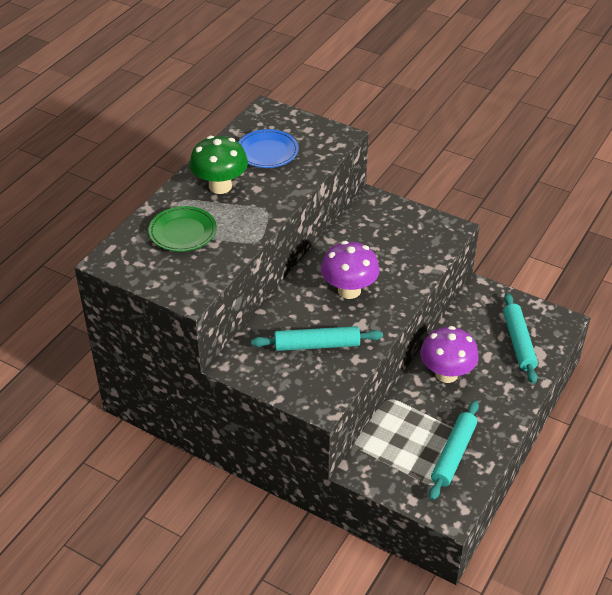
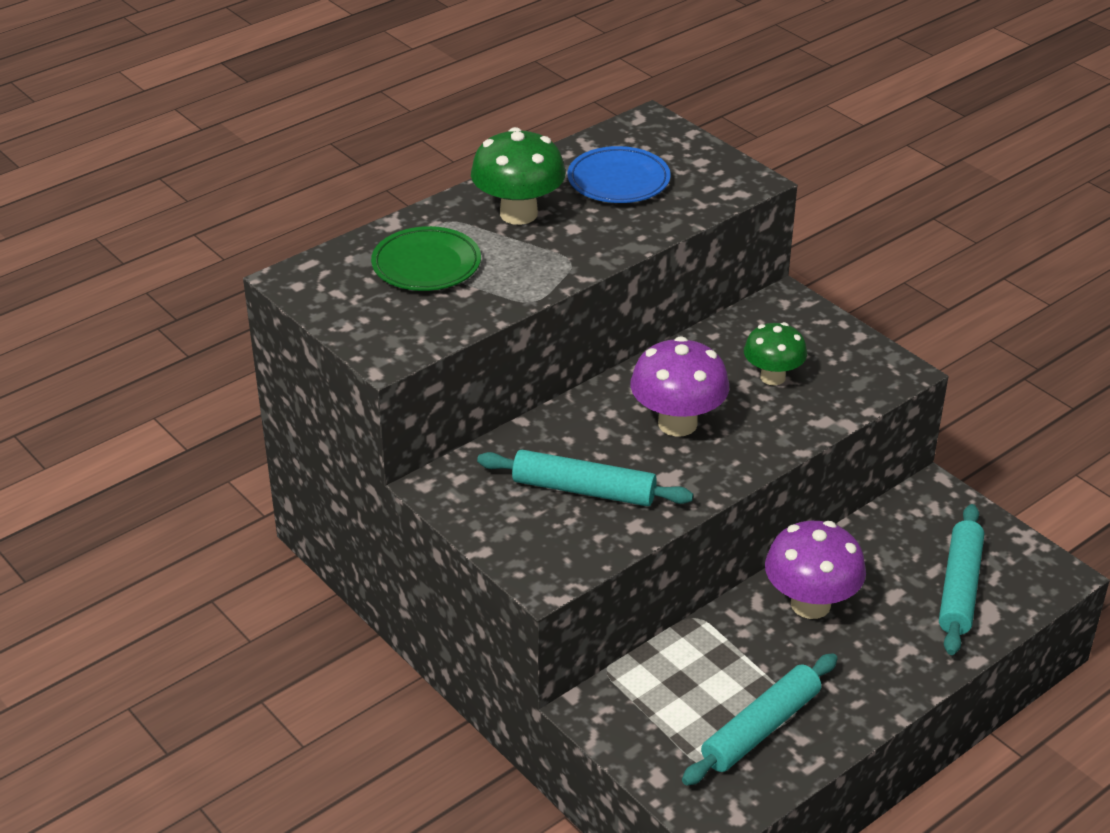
camera: 20 degrees right, 5 degrees down
(387, 249) = (772, 377): none -> green mushroom

